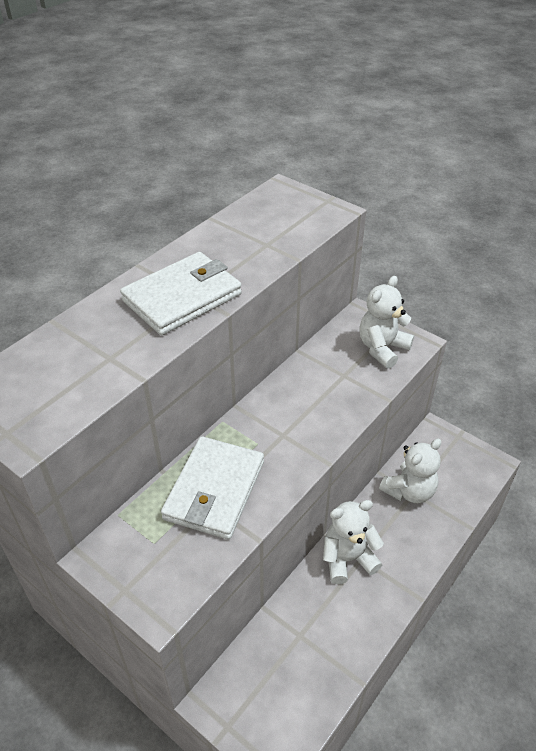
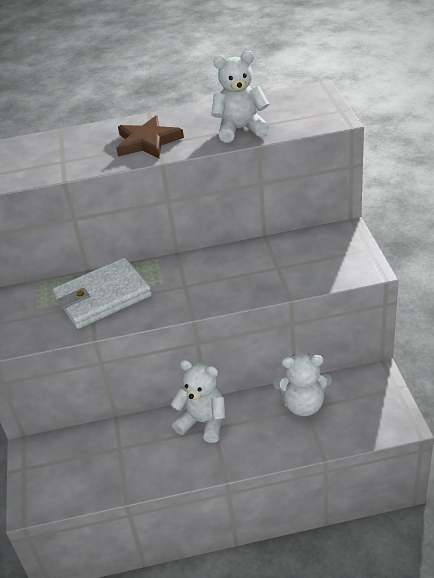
camera: 45 degrees right, 5 degrees down
(182, 297) = (147, 142): white wallet -> brown star
(382, 348) = (332, 262): white teddy bear -> white teddy bear (240, 129)

